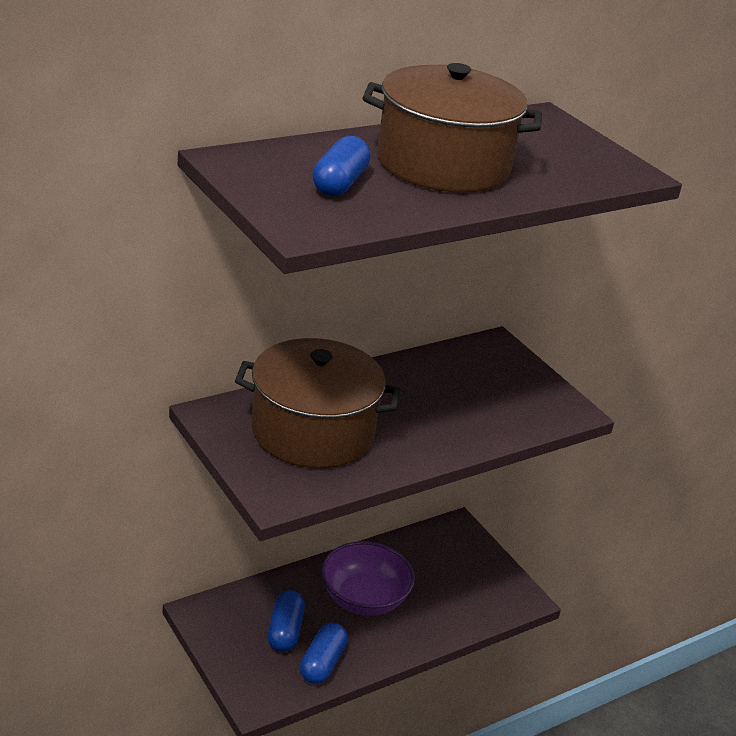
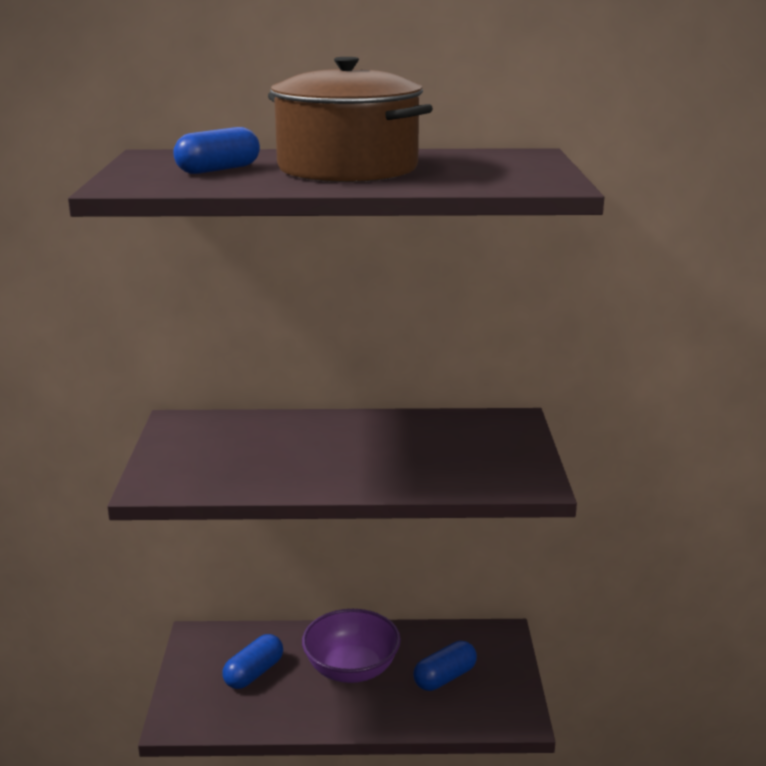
camera: 35 degrees right, 10 degrees down
(312, 431) = (246, 448): brown pot -> none
(322, 663) = (262, 710): blue capsule -> blue capsule (444, 677)

